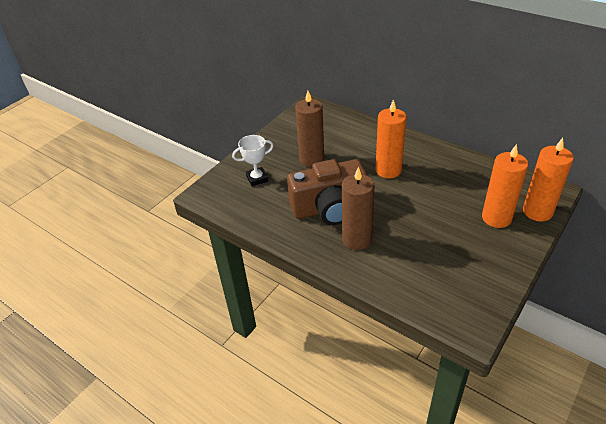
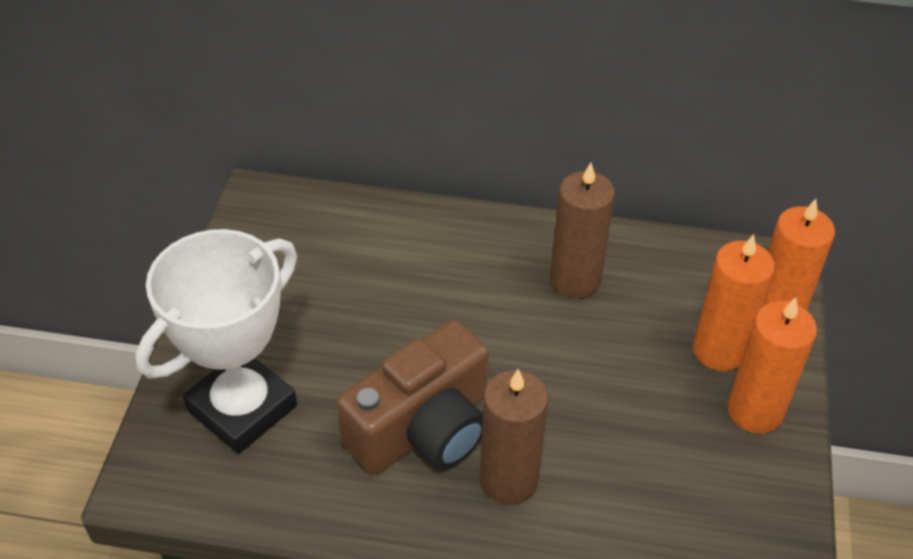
camera: 30 degrees left, 5 degrees up
(257, 178) = (242, 408): white trophy -> white trophy, size x2.07
(311, 159) = (330, 326): brown candle -> brown candle (575, 280)
(388, 170) = (489, 307): orange candle -> orange candle (755, 411)

